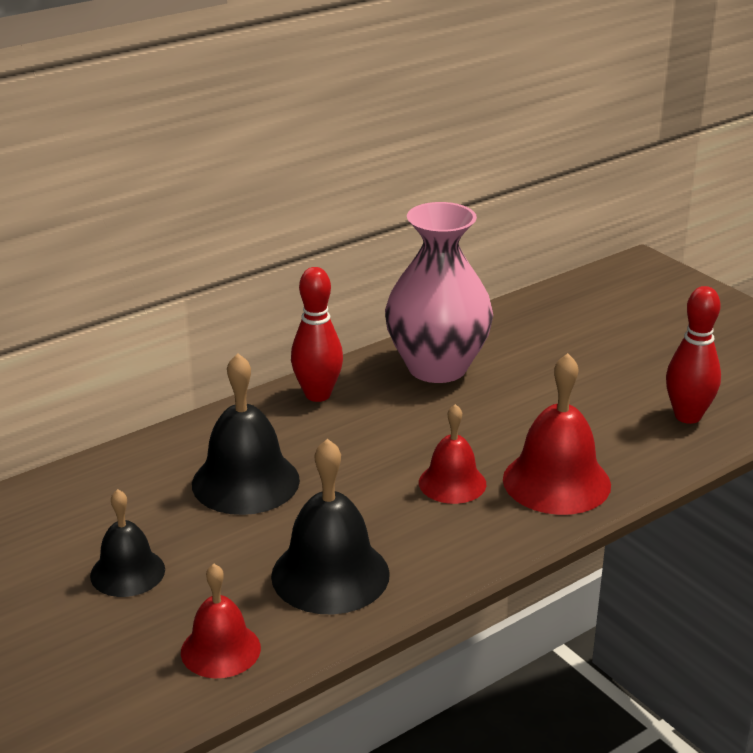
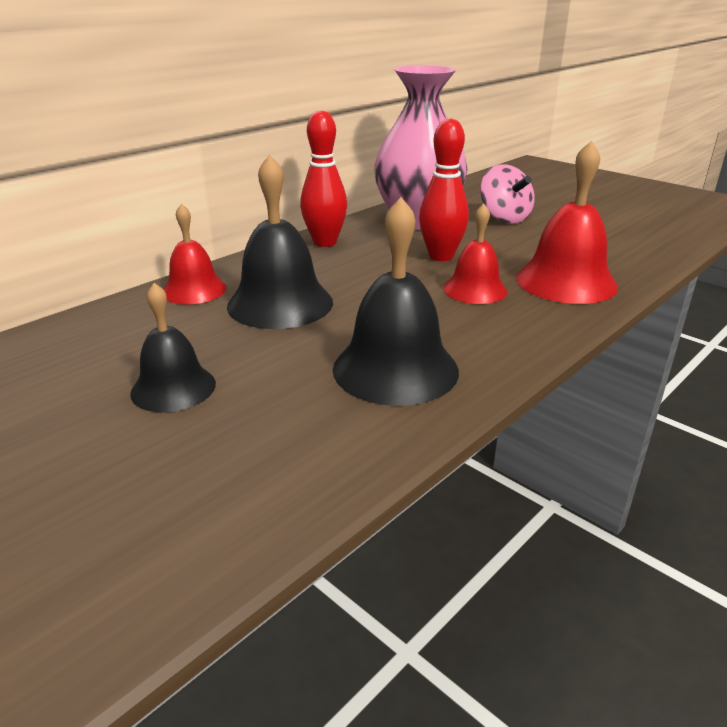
camera: 10 degrees left, 0 degrees up
(220, 650) = (300, 454): red bell -> red bell (194, 290)
(542, 372) = (504, 218): none -> pink spinning top
(687, 416) = (638, 235): red bowling pin -> red bowling pin (441, 256)

